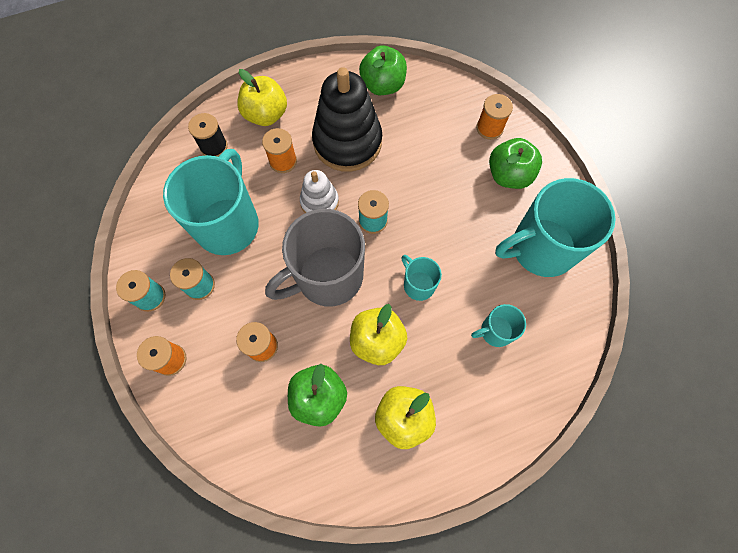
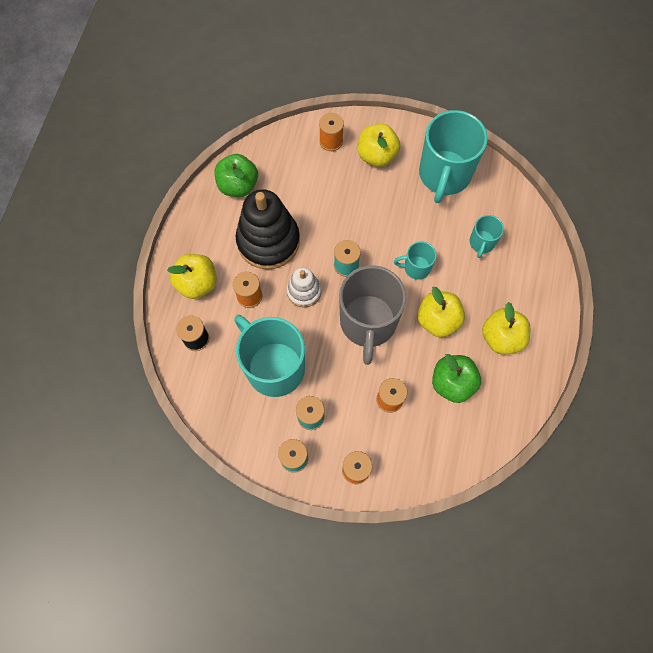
camera: 55 degrees left, 0 degrees up
(509, 175) = (377, 155): green apple -> yellow apple

